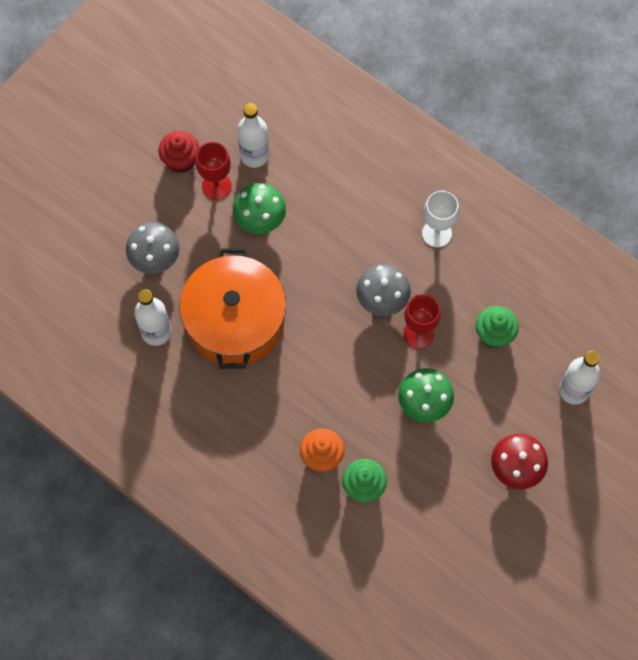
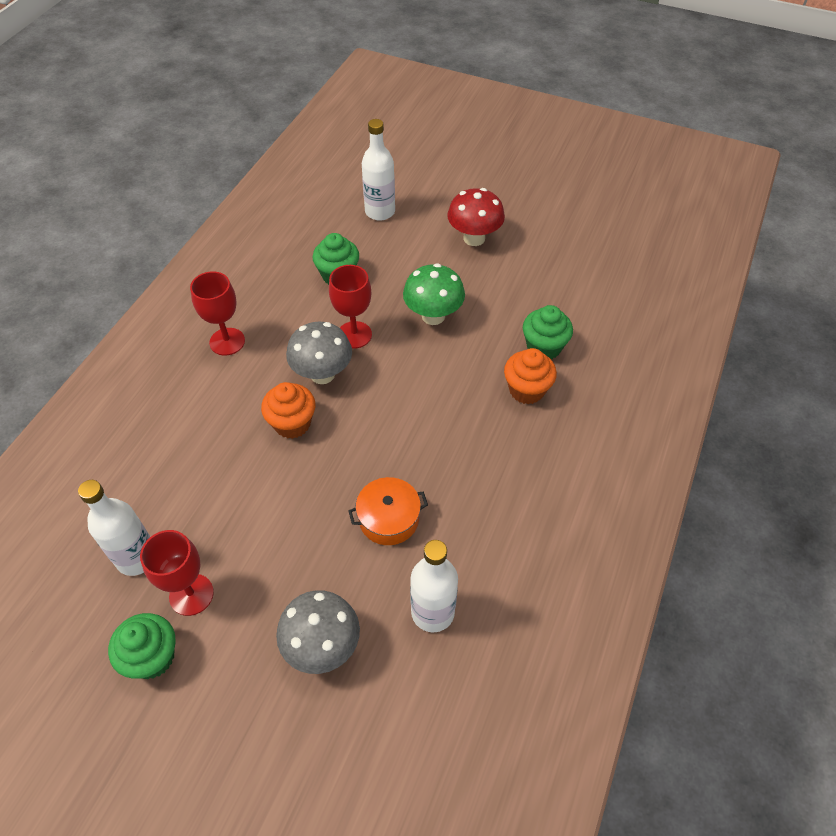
camera: 105 degrees left, 15 degrees down
(181, 160) = (152, 657): red cupcake -> green cupcake
(235, 321) = (389, 518): orange pot -> orange pot, size x0.46
(260, 220) = (238, 525): green mushroom -> none
(338, 270) = (292, 423): none -> orange cupcake
(436, 233) = (227, 341): white goblet -> red goblet

